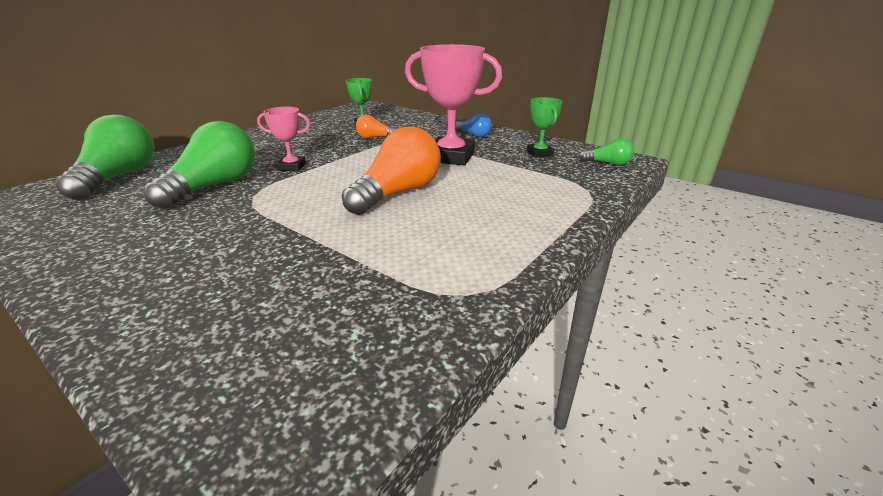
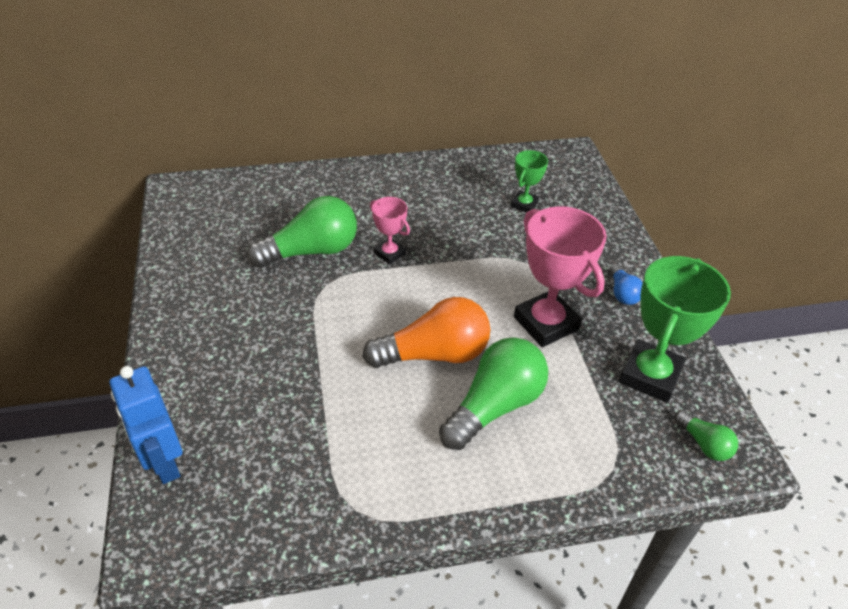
camera: 40 degrees right, 15 degrees up
(119, 177) = (260, 195): green light bulb -> green light bulb (495, 406)
(193, 384) = (164, 462): none -> blue robot
(375, 138) = (511, 239): orange light bulb -> none
(539, 153) = (650, 375): green trophy -> green trophy, size x1.90

